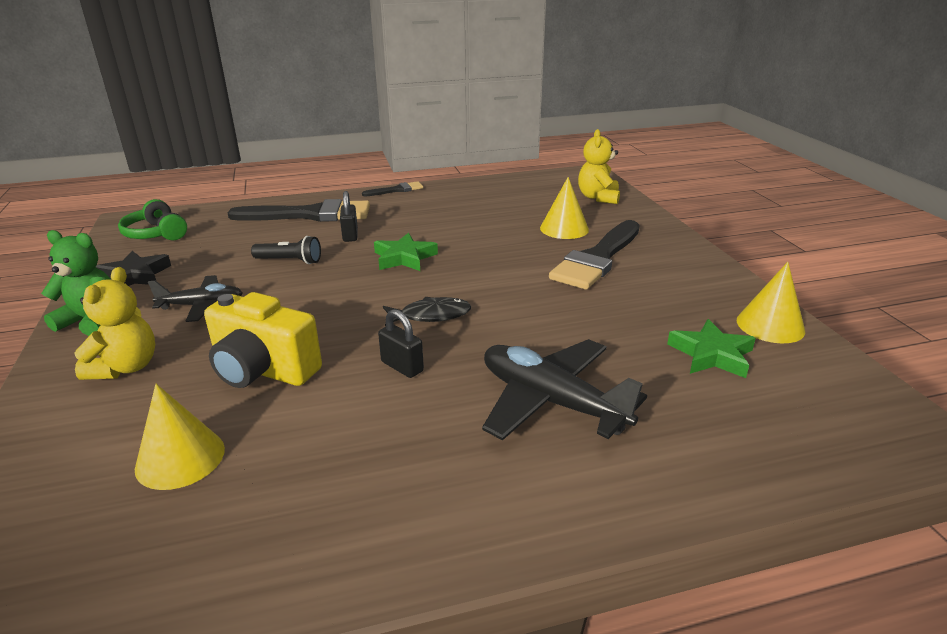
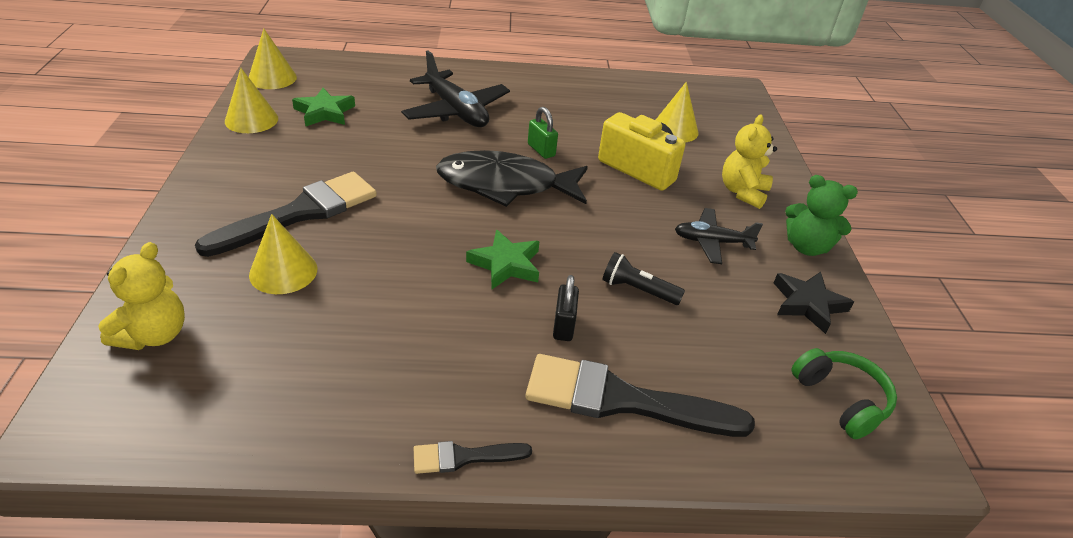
camera: 170 degrees left, 10 degrees up
(402, 366) = (541, 150): black padlock -> green padlock
(431, 315) = (505, 185): black fish -> black fish, size x1.97
(857, 392) = (272, 78): none -> yellow cone

